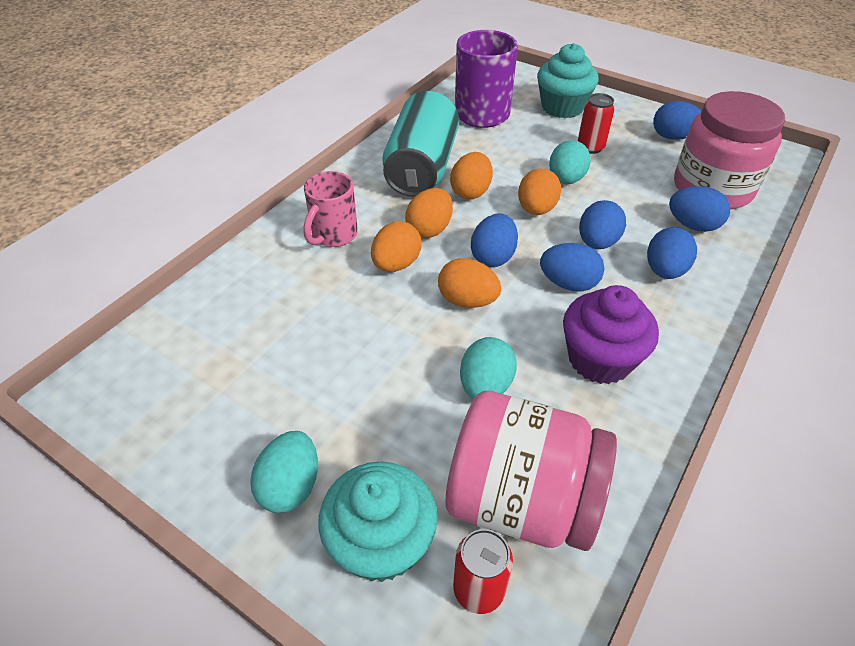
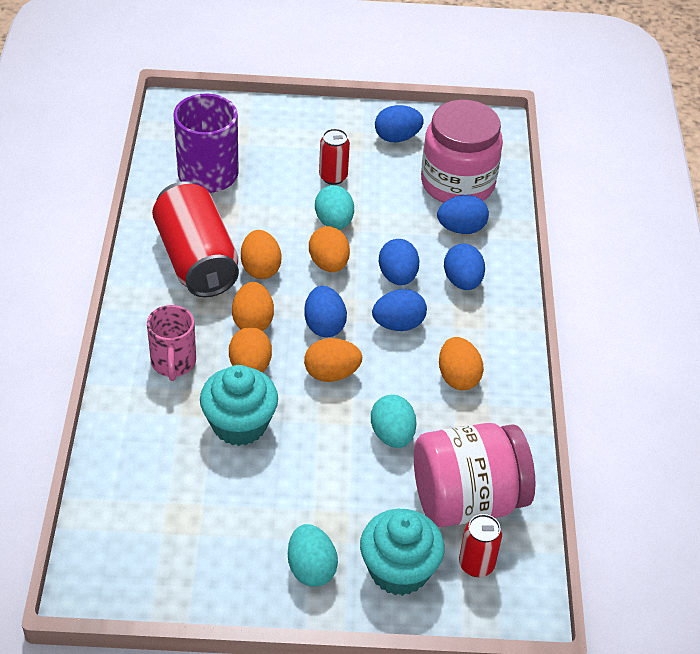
camera: 35 degrees left, 0 degrees up
(422, 167) = (197, 259): turquoise can -> red can
(562, 107) = (278, 137): turquoise cupcake -> turquoise cupcake (239, 424)
(599, 359) = (458, 377): purple cupcake -> orange egg

